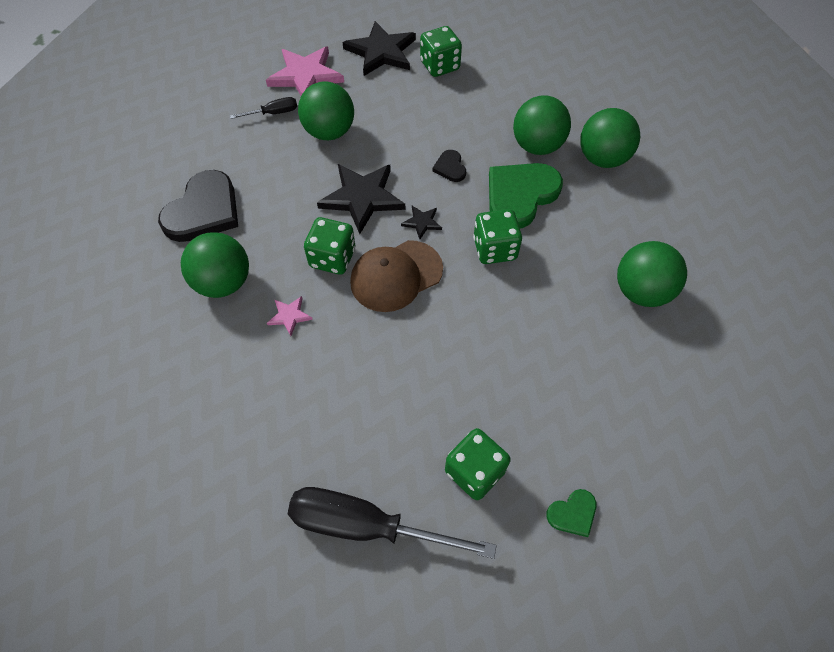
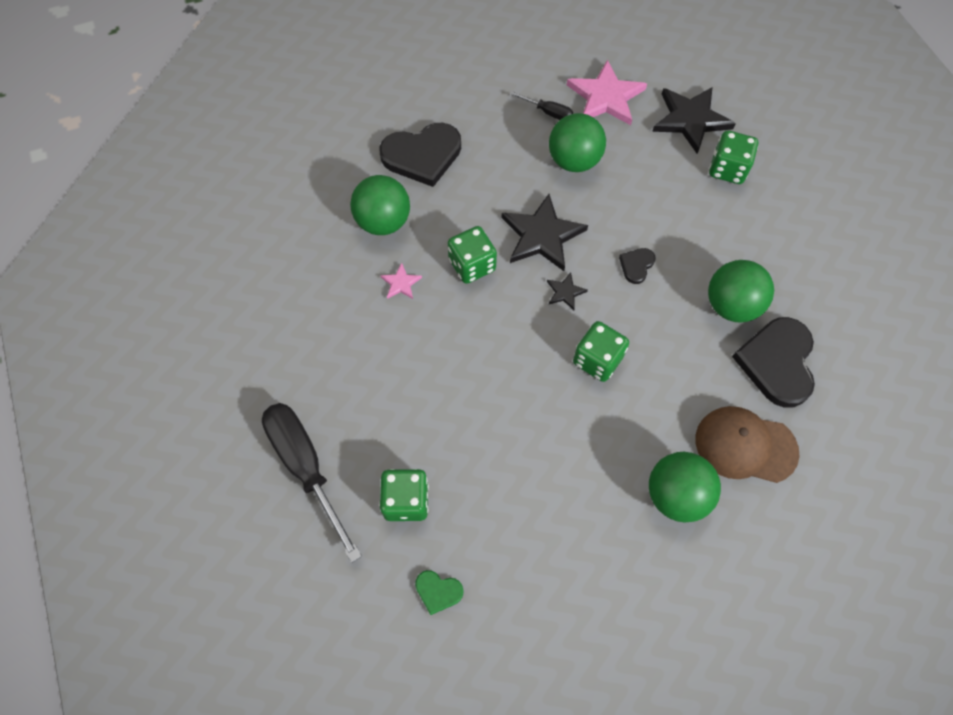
camera: 45 degrees right, 5 degrees up
(396, 276) = (502, 317): brown cap -> brown cap (745, 445)
(520, 195) = (667, 335): green heart -> none
(602, 158) = (777, 362): green ball -> black heart

